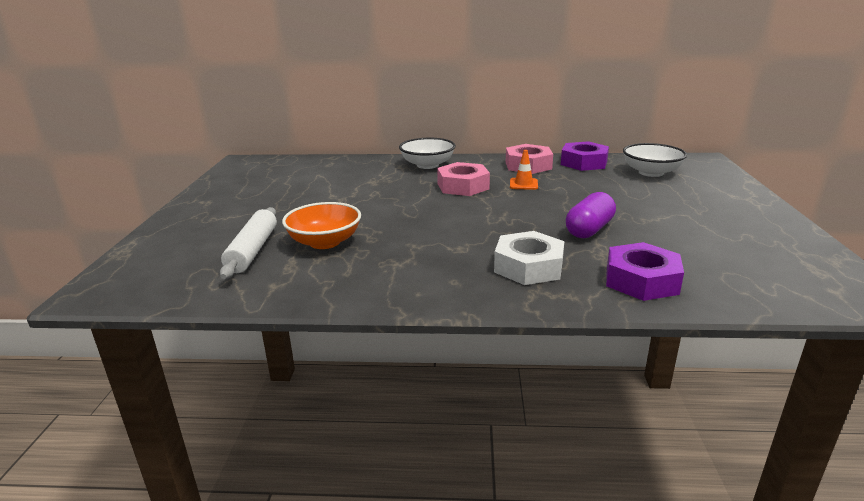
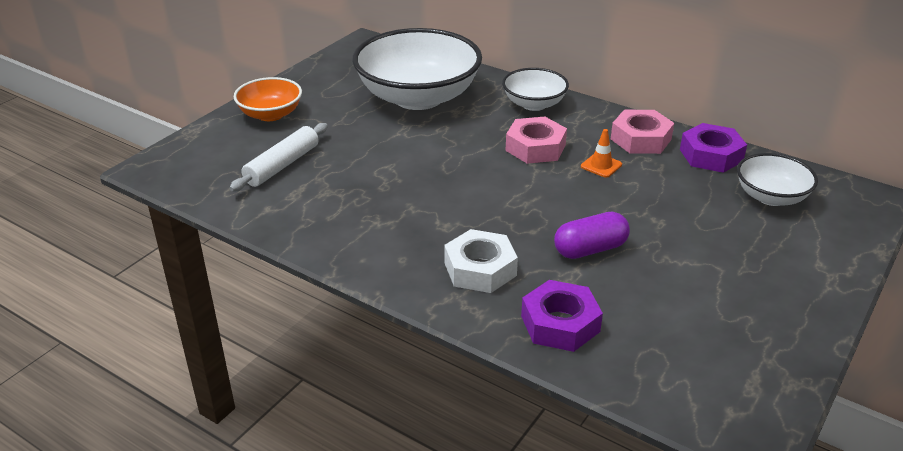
camera: 30 degrees right, 10 degrees up
(325, 242) = (343, 176): orange bowl -> orange bowl (270, 114)
(330, 181) = (418, 97): none -> white bowl

